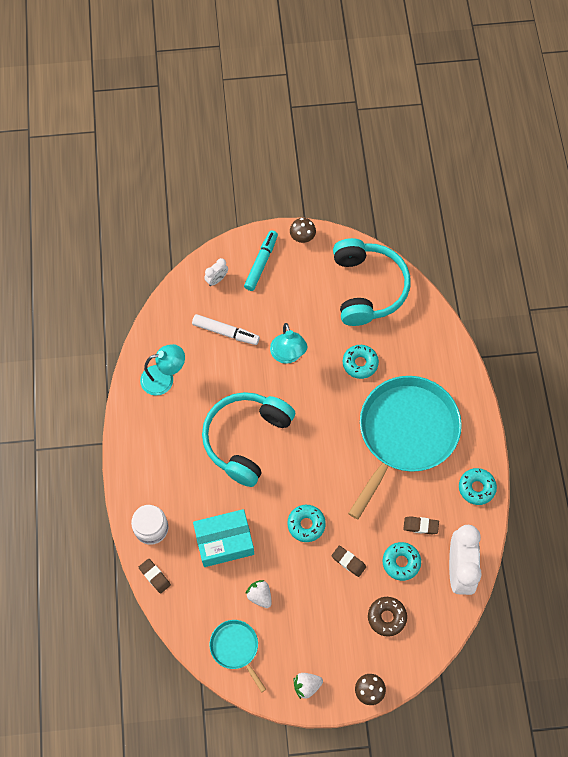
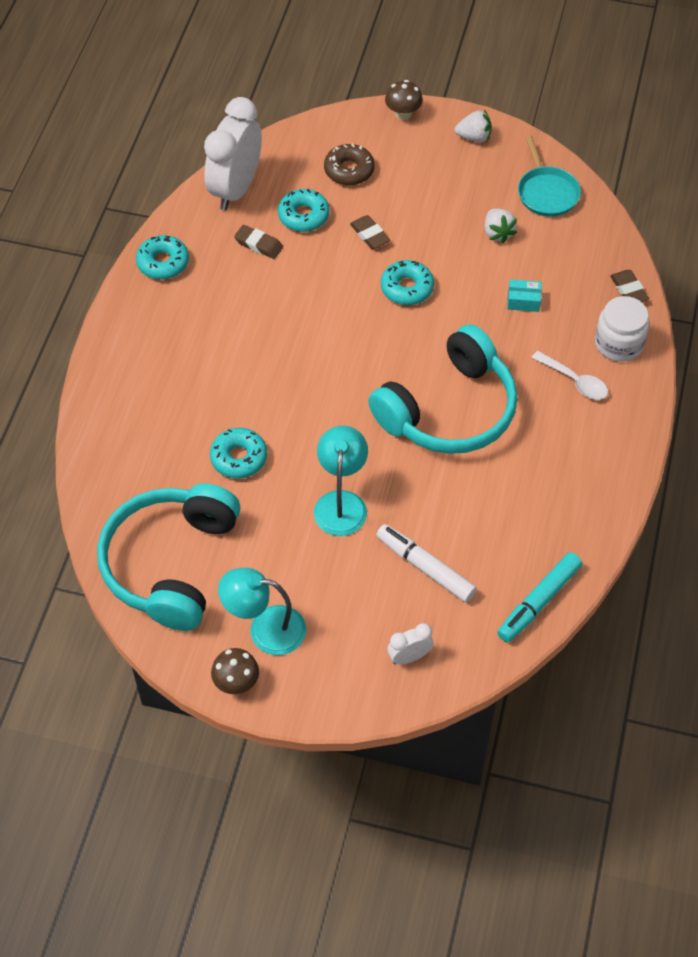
camera: 160 degrees left, 10 degrees down
(164, 378) = (545, 529): turquoise lamp -> turquoise lamp (265, 629)
(173, 488) = (574, 381): none -> white spoon
(224, 541) = (523, 301): turquoise box -> turquoise box, size x0.44
(261, 263) = (324, 661): turquoise marker -> turquoise marker (539, 602)
(405, 433) = (221, 351): turquoise pan -> none

